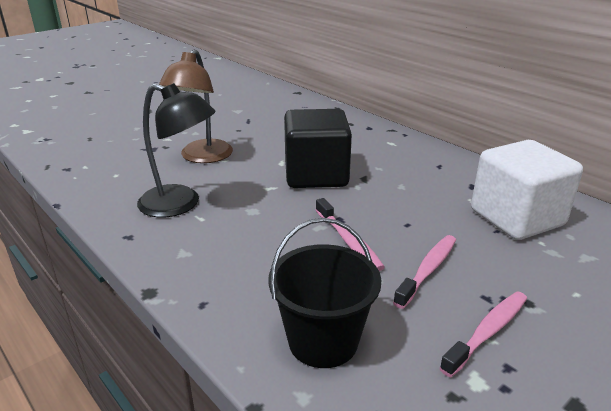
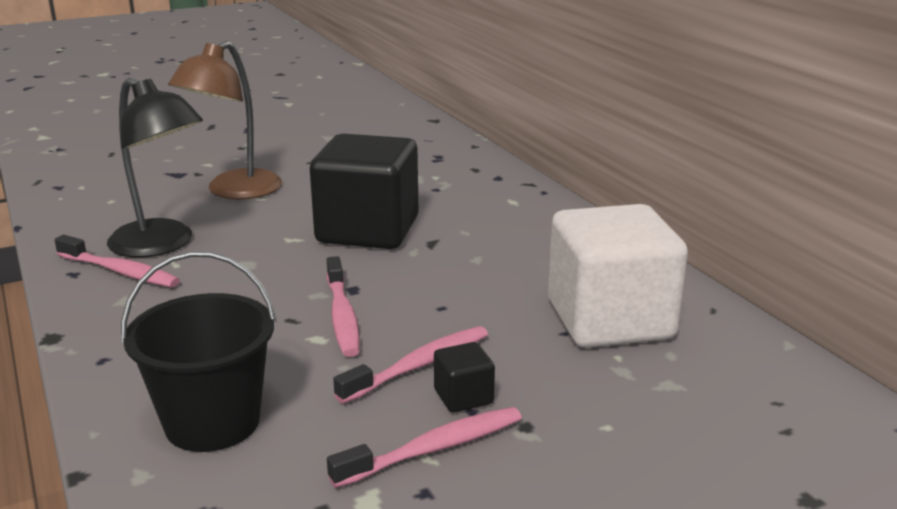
camera: 15 degrees right, 5 degrees down
(164, 230) = (120, 272): none -> pink toothbrush
(474, 288) = (463, 397): none -> black cube

